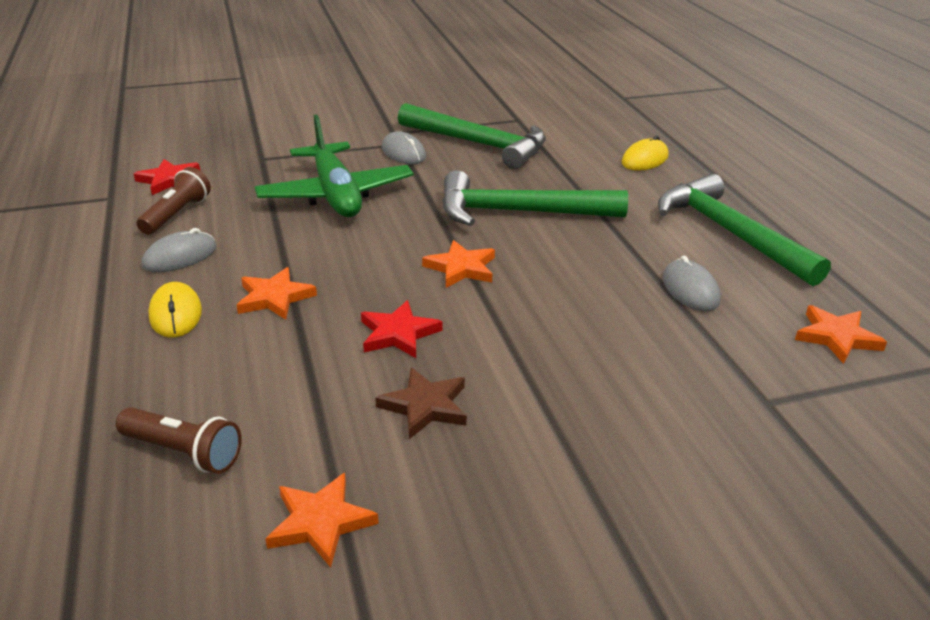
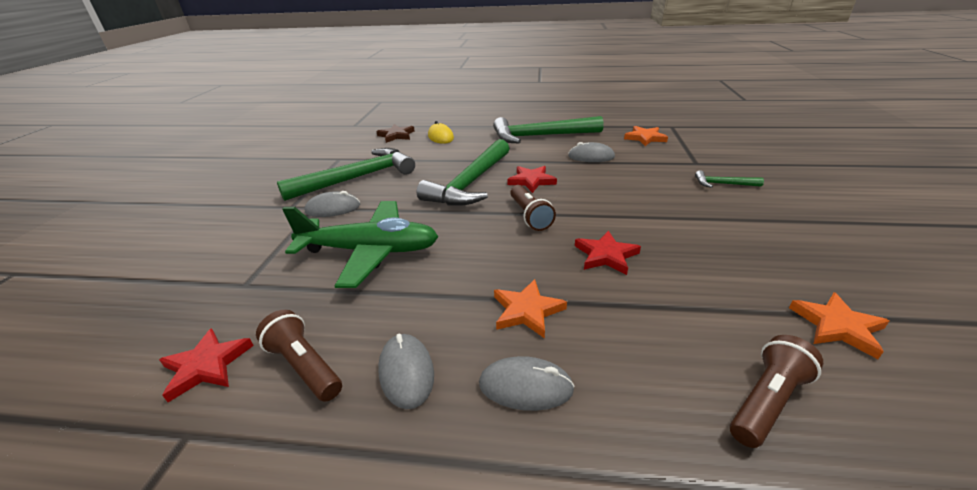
camera: 65 degrees left, 0 degrees up
(176, 314) = (525, 386): yellow mouse -> grey mouse
(425, 406) = (697, 259): brown star -> brown star (396, 135)
(461, 268) = (530, 216): orange star -> brown flashlight
(559, 253) = (531, 181): none -> red star
(694, 434) = (723, 184): none -> green hammer

